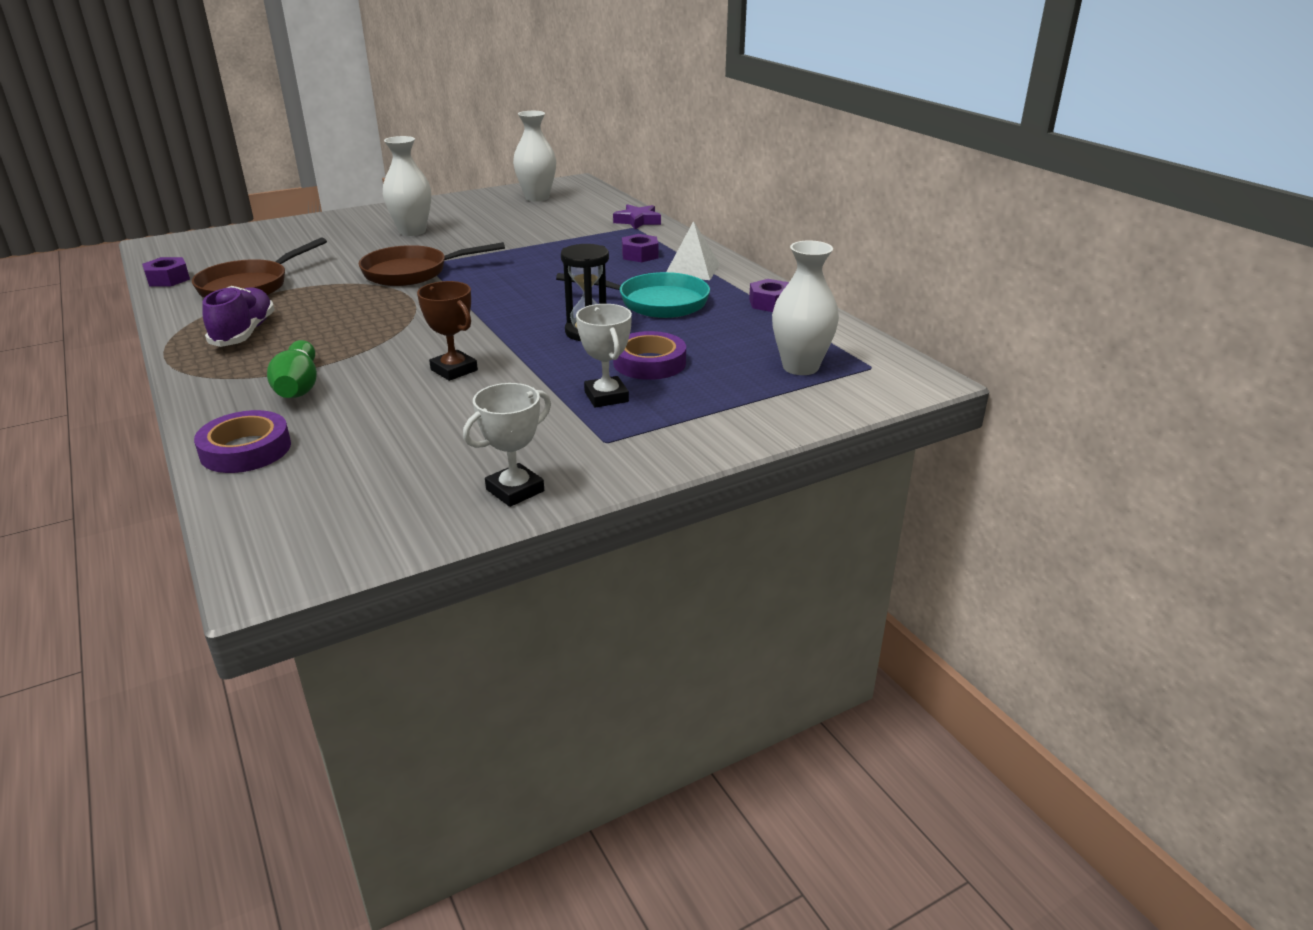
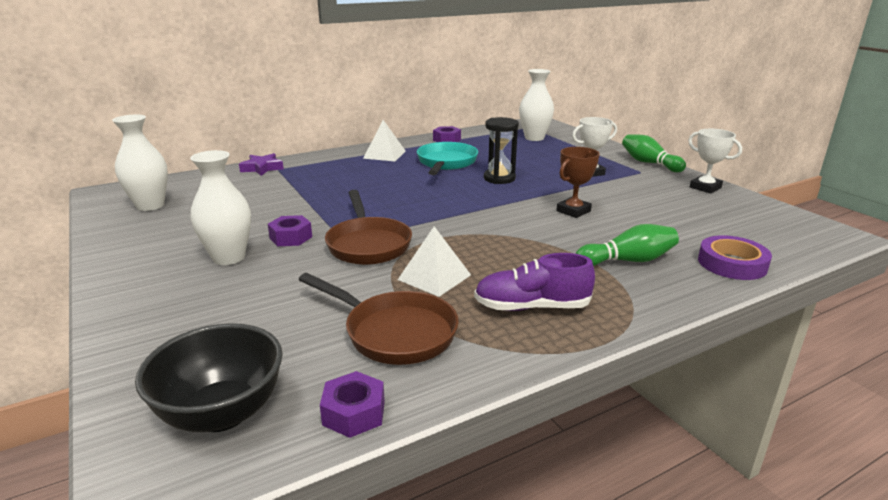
camera: 90 degrees left, 5 degrees down
(203, 250) = (222, 413): none -> black bowl
(328, 298) = (434, 277): none -> white pyramid
(640, 255) = (349, 167): purple nut -> purple nut (291, 237)
(649, 363) = (541, 164): purple tape -> none
(655, 458) = (649, 163): none -> green bowling pin

